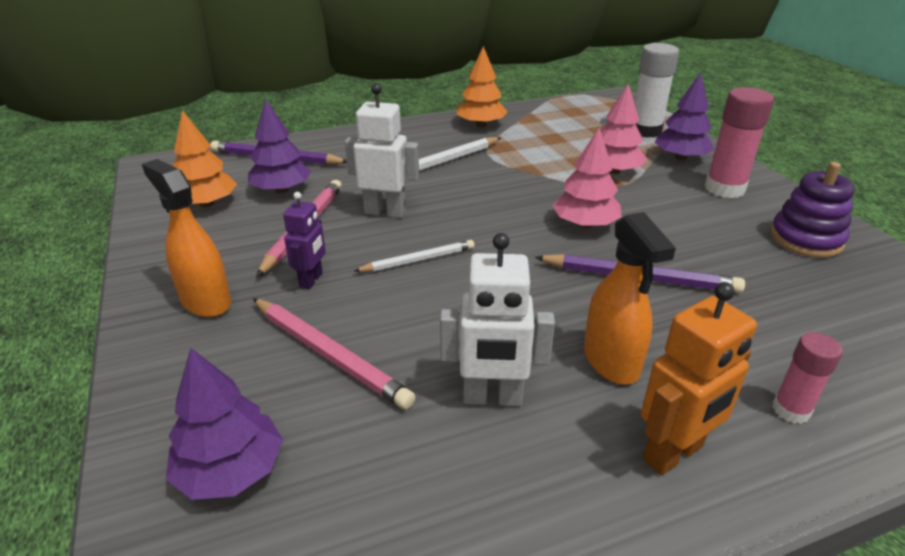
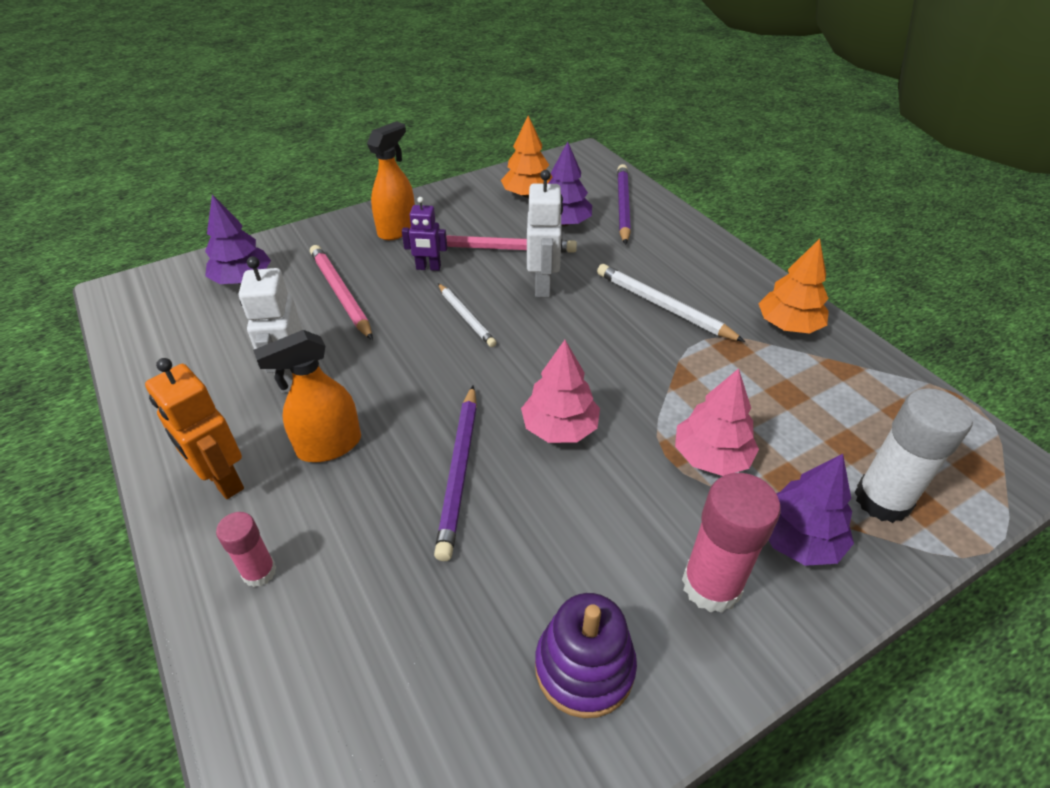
camera: 80 degrees right, 10 degrees up
(329, 354) = (340, 294): pink pencil -> pink pencil turned 120 degrees clockwise

